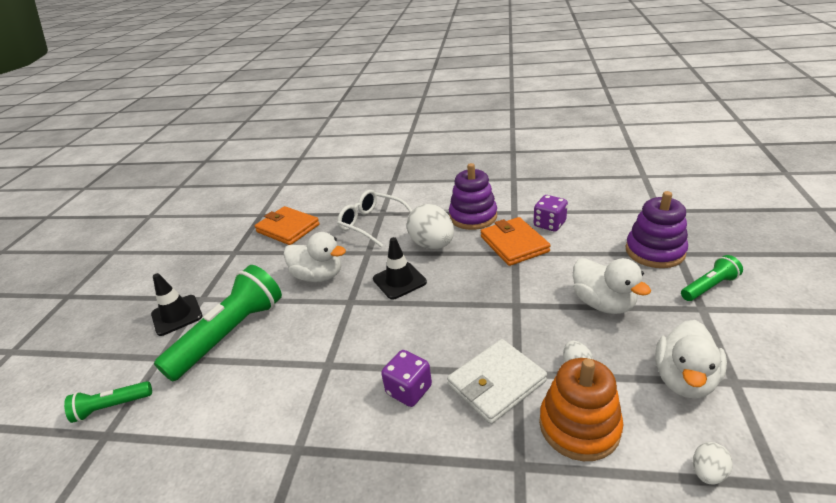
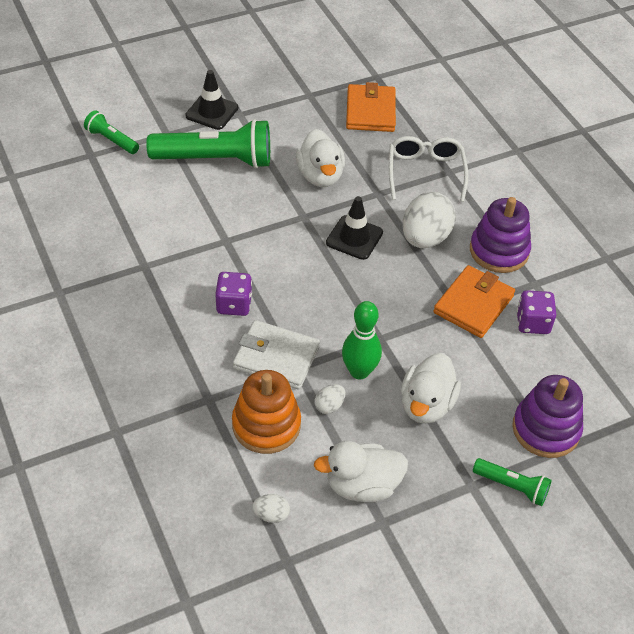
camera: 50 degrees right, 15 degrees up
(545, 331) = (359, 371): none -> green bowling pin

